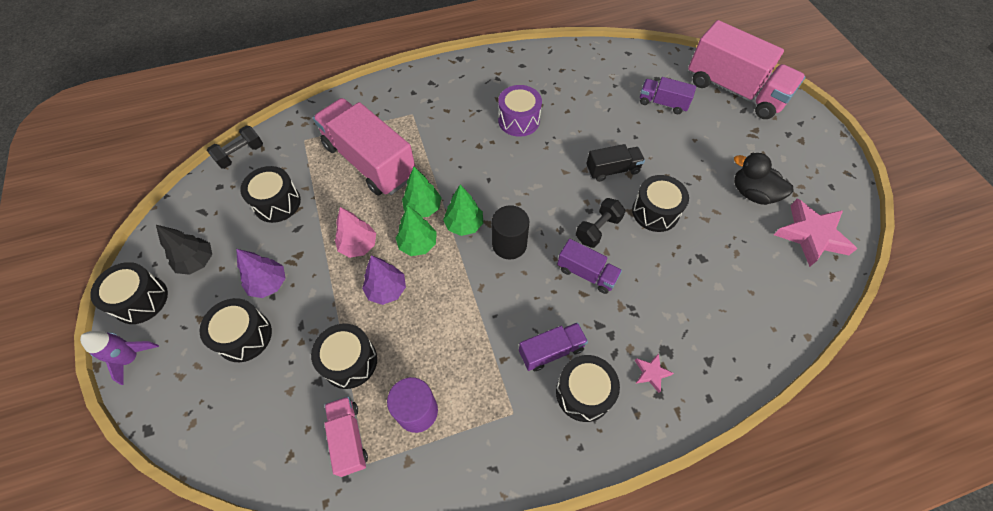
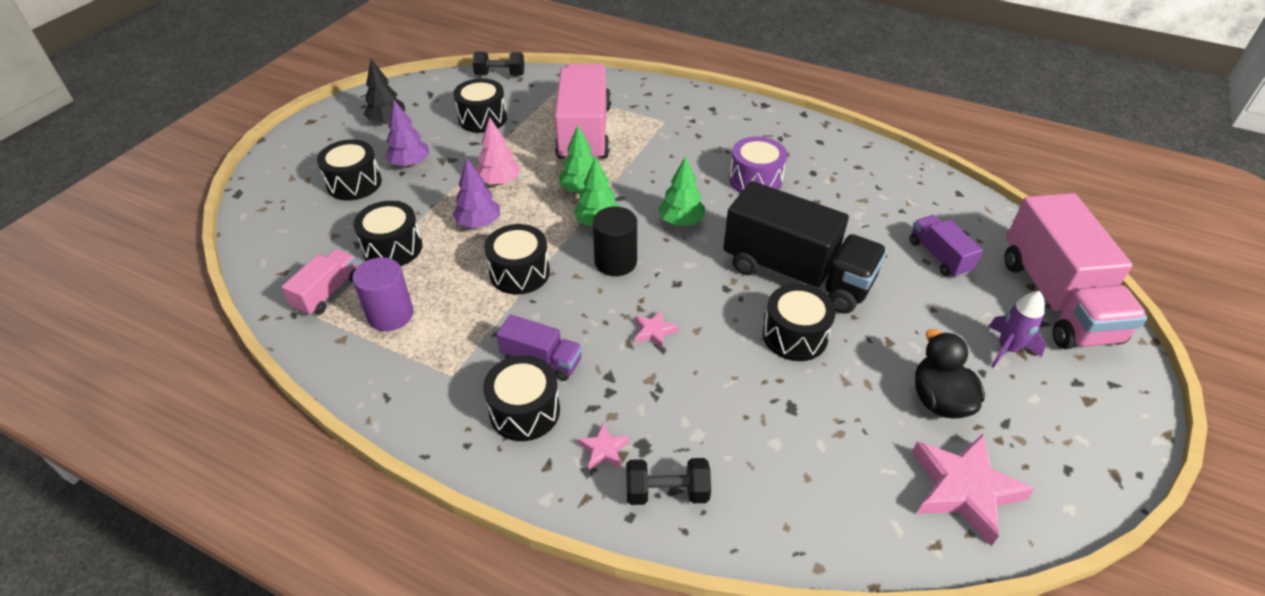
camera: 45 degrees right, 15 degrees down
(131, 358) = (282, 149): purple rocket -> purple rocket (1007, 349)
(141, 300) = (329, 121): black drum -> black drum (519, 273)
(418, 244) = (543, 210): green tree -> green tree (681, 221)
(586, 273) = (654, 331): purple truck -> pink star
(598, 229) = (713, 308): black dumbbell -> black dumbbell (667, 492)
(612, 170) = (797, 274): black truck -> black truck, size x2.05

